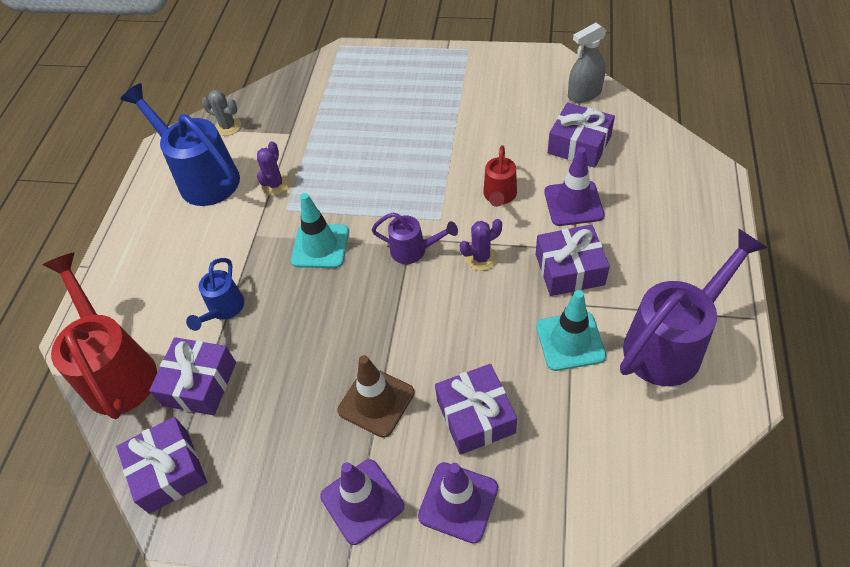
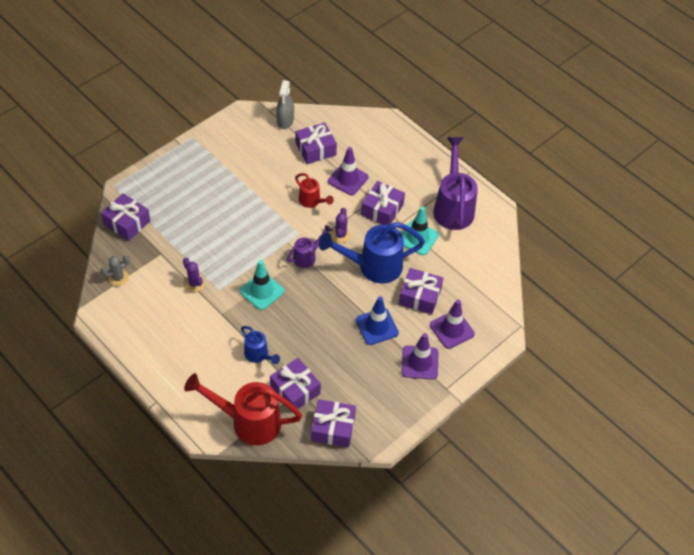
camera: 60 degrees left, 0 degrees up
(202, 177) = (147, 313): blue watering can -> blue watering can (373, 266)
(304, 84) = (127, 223): none -> purple gift
(376, 401) = (377, 326): brown traffic cone -> blue traffic cone

